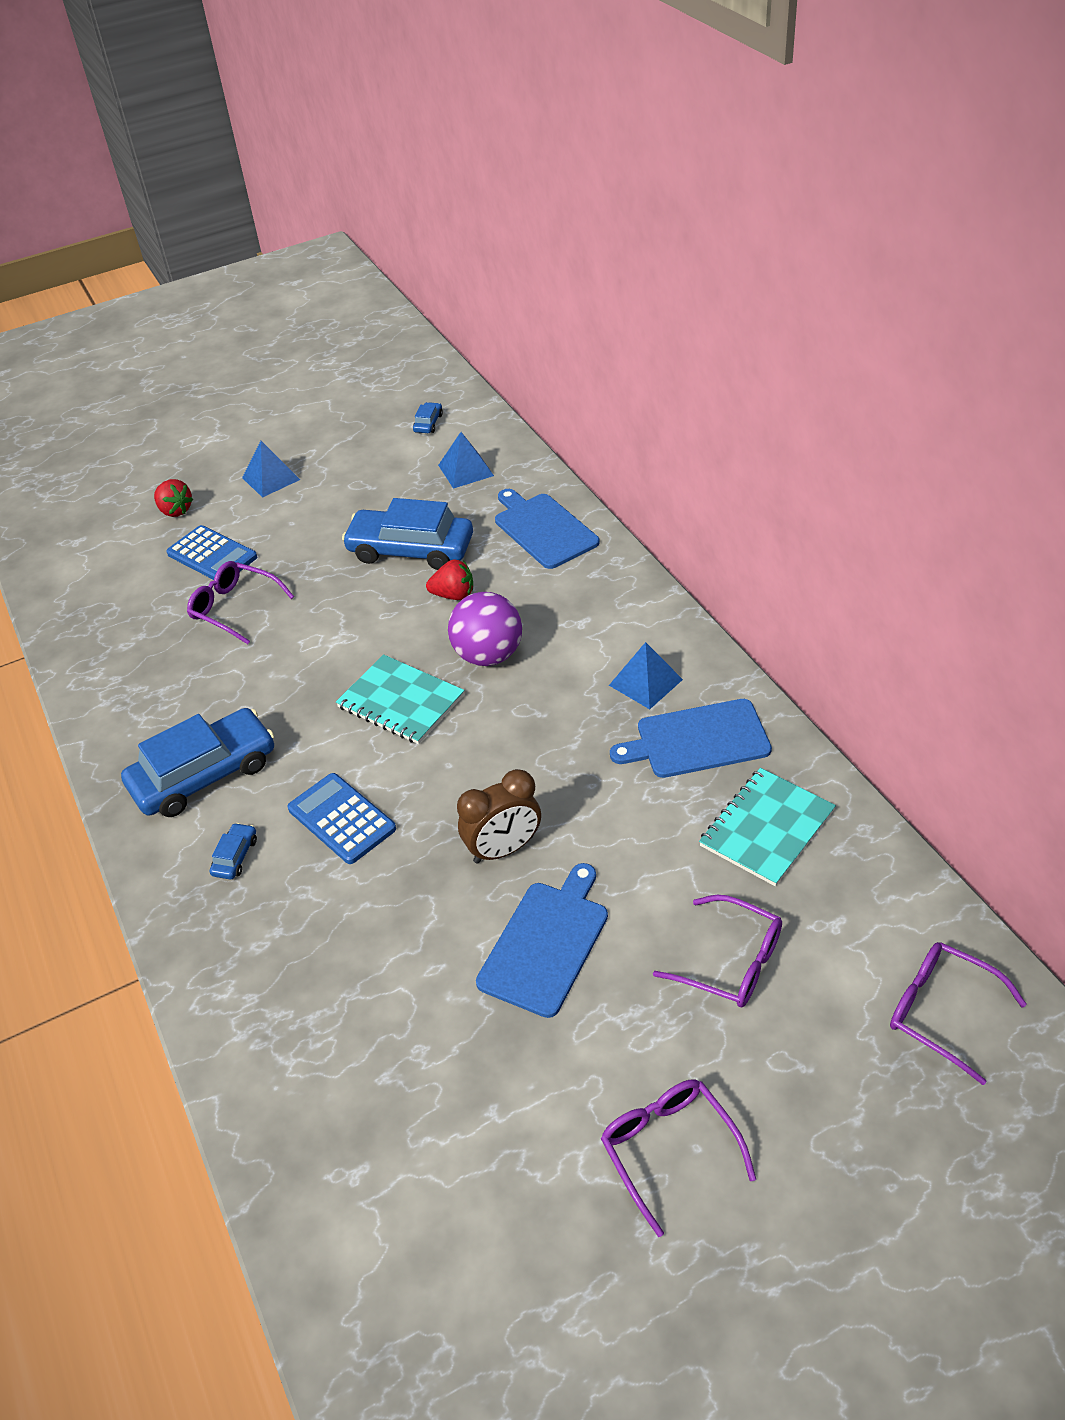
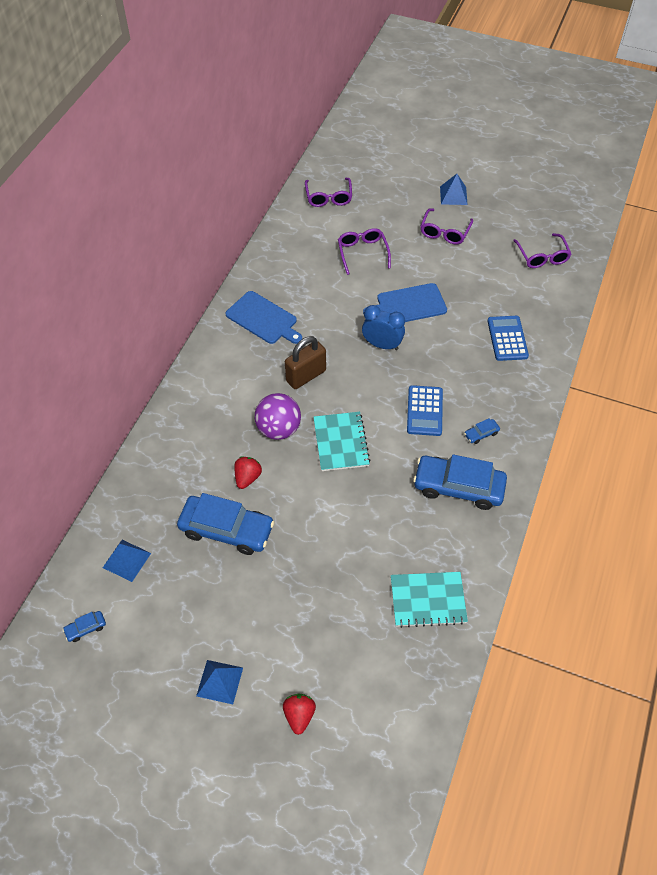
camera: 135 degrees left, 10 degrees up
(212, 555) = (320, 642): blue calculator -> blue calculator (507, 338)
(234, 608) = (349, 583): purple glasses -> purple glasses (542, 257)
(411, 549) = (226, 530): blue car -> blue car turned 45 degrees counterclockwise
(453, 595) = (247, 478): red strawberry -> red strawberry turned 60 degrees clockwise
(503, 849) = (382, 345): brown clock -> blue clock
(542, 727) = (306, 376): none -> brown padlock
(543, 529) = (157, 475): blue cutting board -> none
(645, 682) = (243, 356): blue pyramid -> blue pyramid (453, 195)
(767, 828) = (292, 274): turquoise notebook -> turquoise notebook (428, 600)

